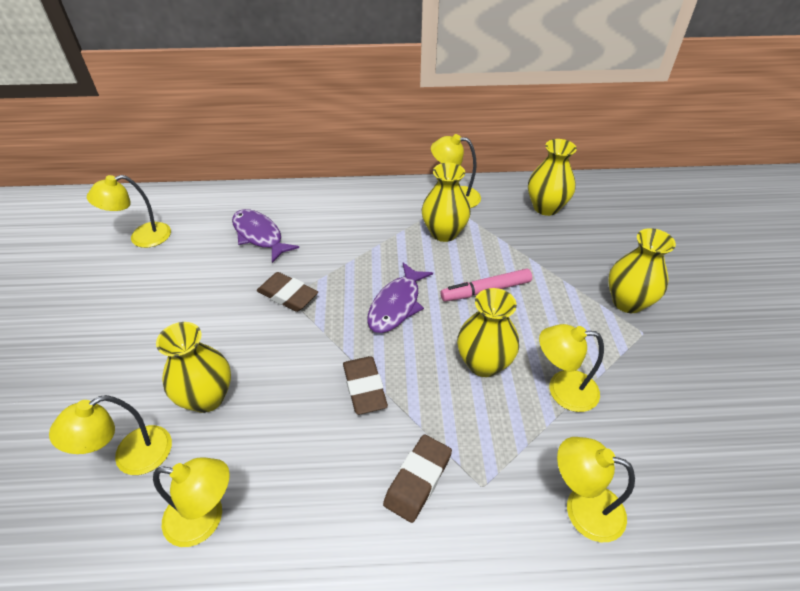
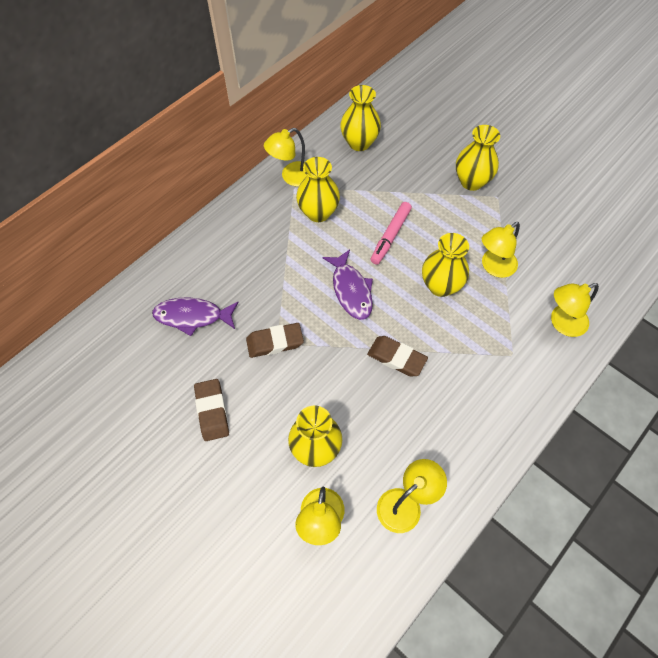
camera: 45 degrees left, 15 degrees up
(142, 237) = (99, 394): yellow lamp -> none
(418, 480) = (481, 381): brown eraser -> brown eraser (212, 411)

